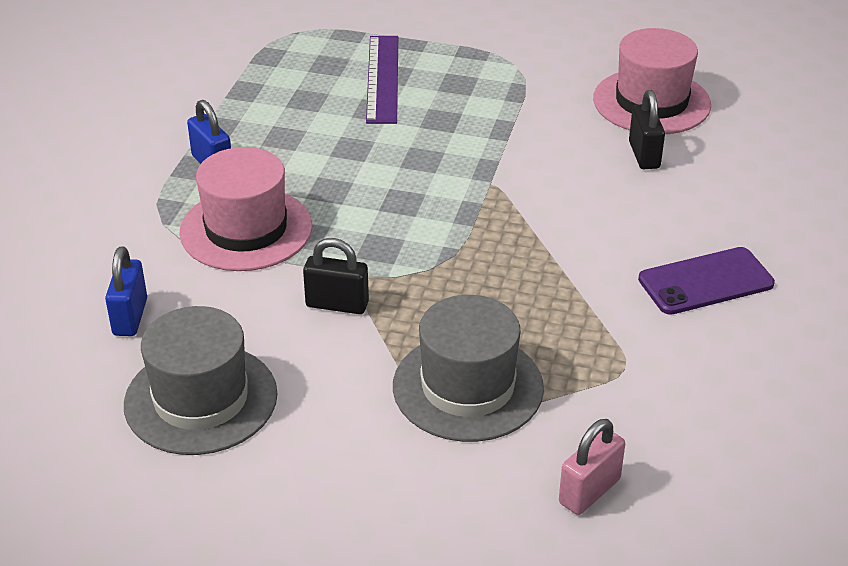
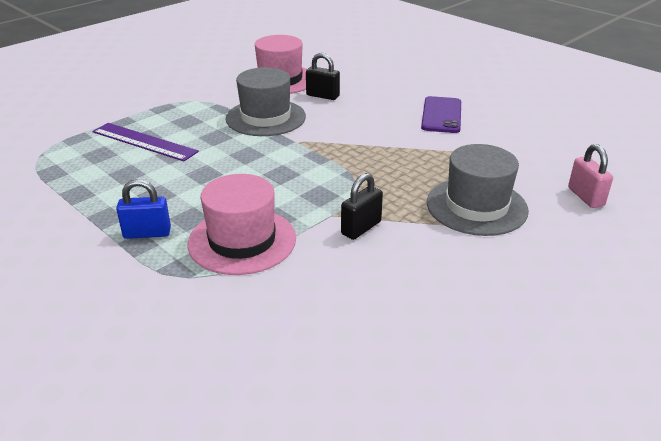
camera: 60 degrees left, 5 degrees down
(130, 317) = (290, 326): blue padlock -> none
(201, 399) = (415, 316): grey hat -> grey hat (265, 118)

